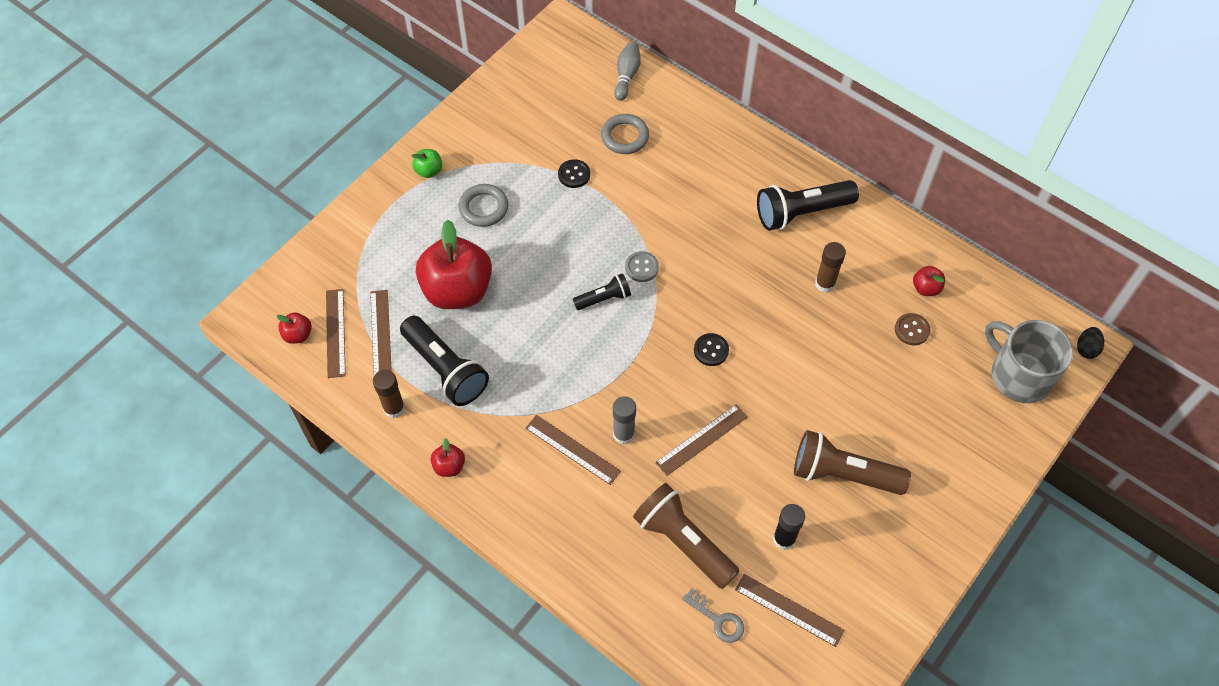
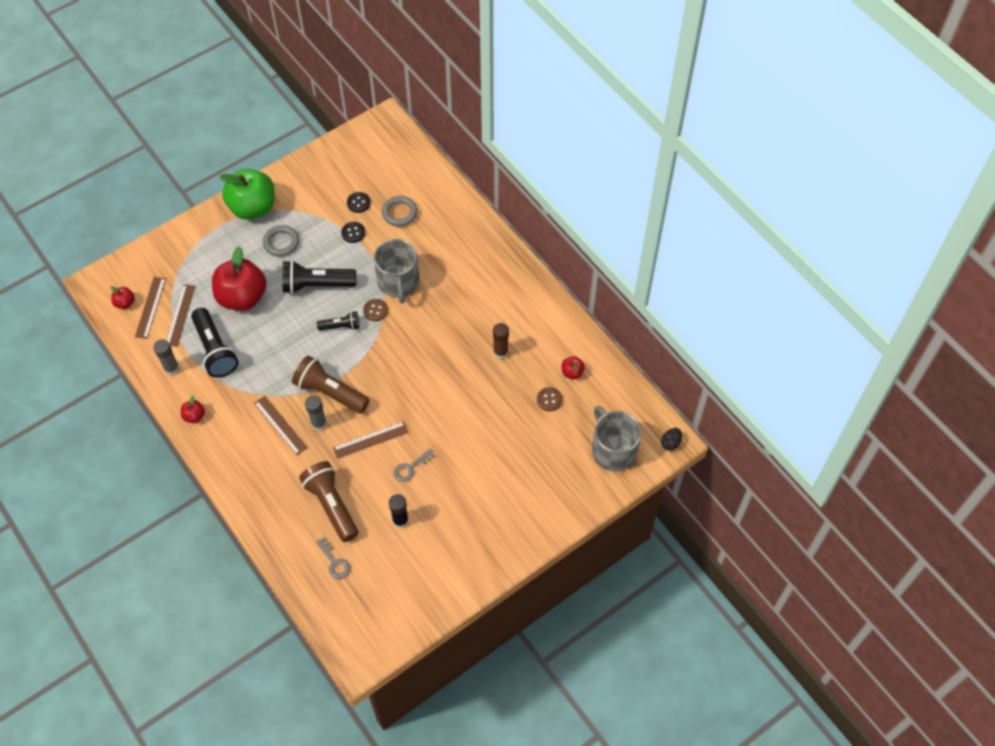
camera: 15 degrees right, 0 degrees up
(394, 408) = (171, 368): brown glue stick -> grey glue stick
(429, 171) = (253, 207): green apple -> green apple, size x2.36
(626, 76) = (418, 168): grey bowling pin -> none
(641, 267) = (375, 310): grey button -> brown button
(657, 224) = (398, 282): none -> grey mug
(711, 350) = (401, 380): black button -> black button (358, 203)
(769, 464) = (410, 468): none -> grey key
(789, 610) = (385, 568): brown ruler -> none
(801, 212) = (505, 297): black flashlight -> black flashlight (316, 285)
(843, 474) = (459, 487): brown flashlight -> brown flashlight (330, 392)

